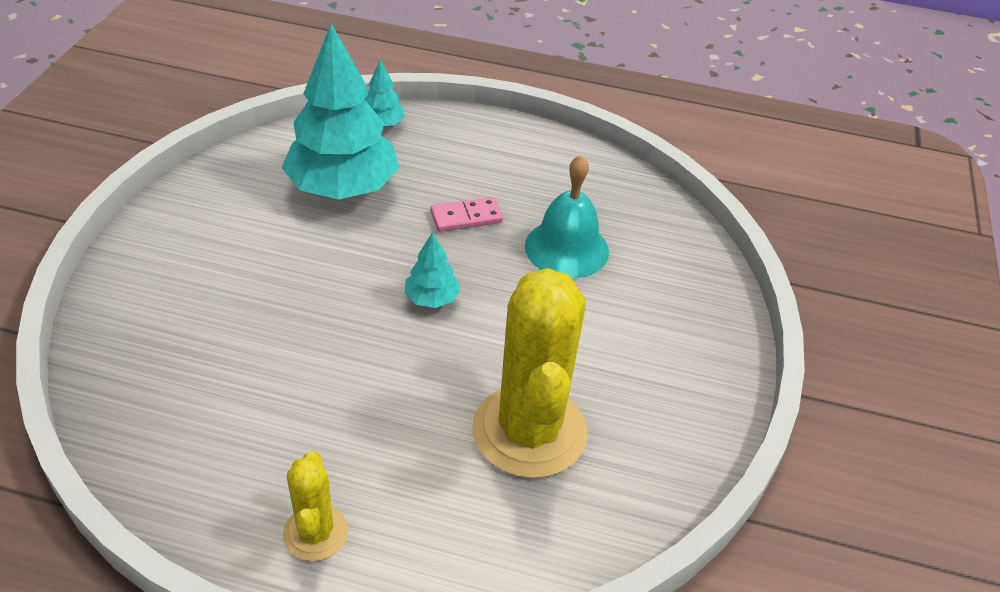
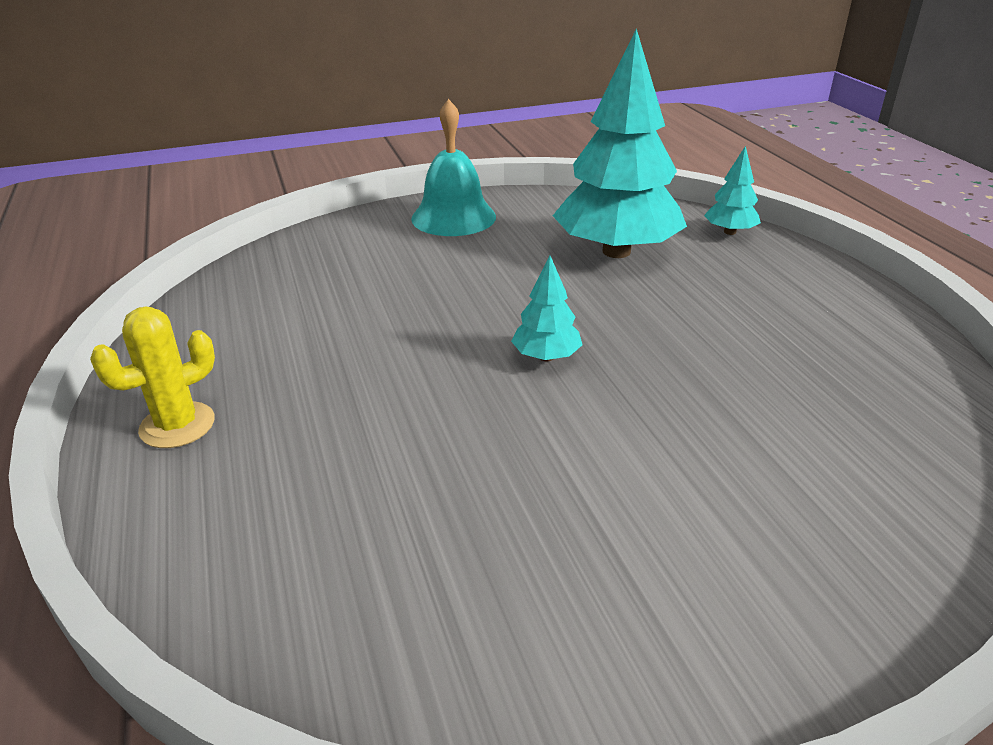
camera: 60 degrees right, 10 degrees down
(466, 217) = (689, 326): pink domino -> none
(529, 431) = (433, 510): yellow cactus -> none
(566, 248) = (755, 410): turquoise bell -> turquoise bell (453, 217)

